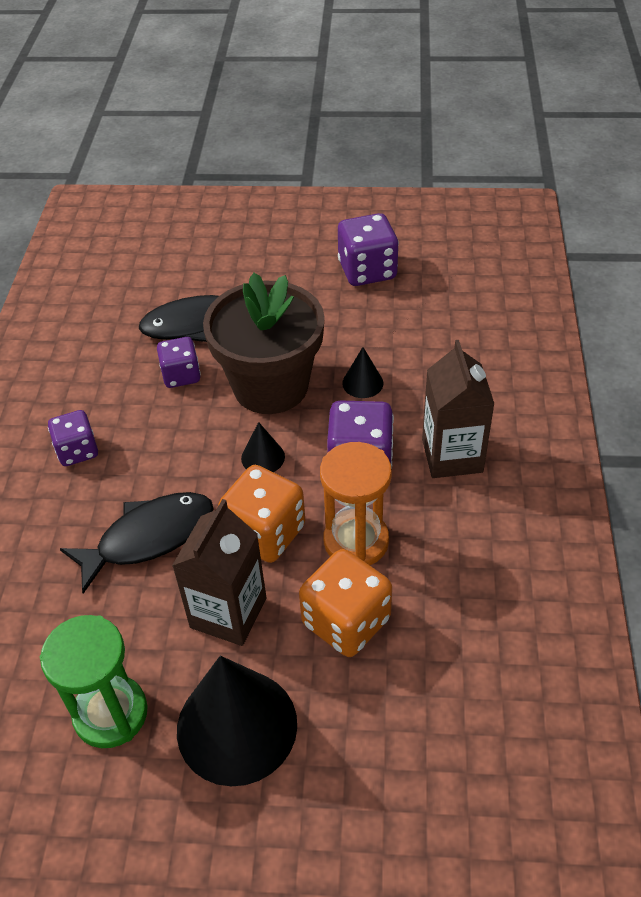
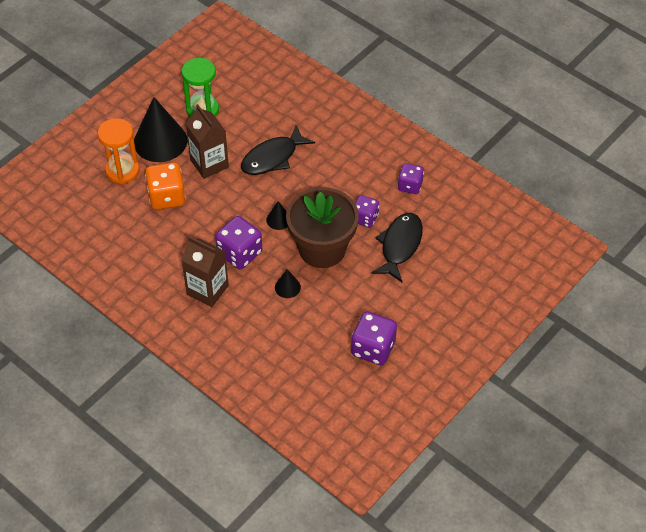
camera: 125 degrees right, 5 degrees up
(77, 451) = (349, 156): purple dice -> purple dice (410, 185)
(149, 538) = (272, 157): black fish -> black fish turned 45 degrees clockwise
(265, 533) = (235, 196): orange dice -> none
(356, 541) = (199, 224): orange hourglass -> orange hourglass (122, 170)

